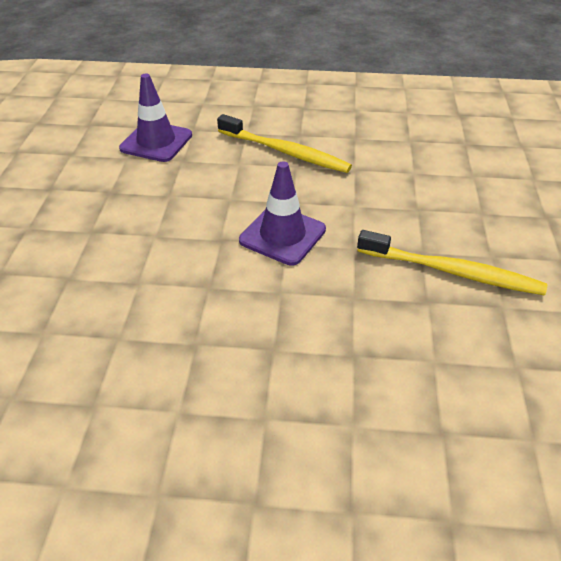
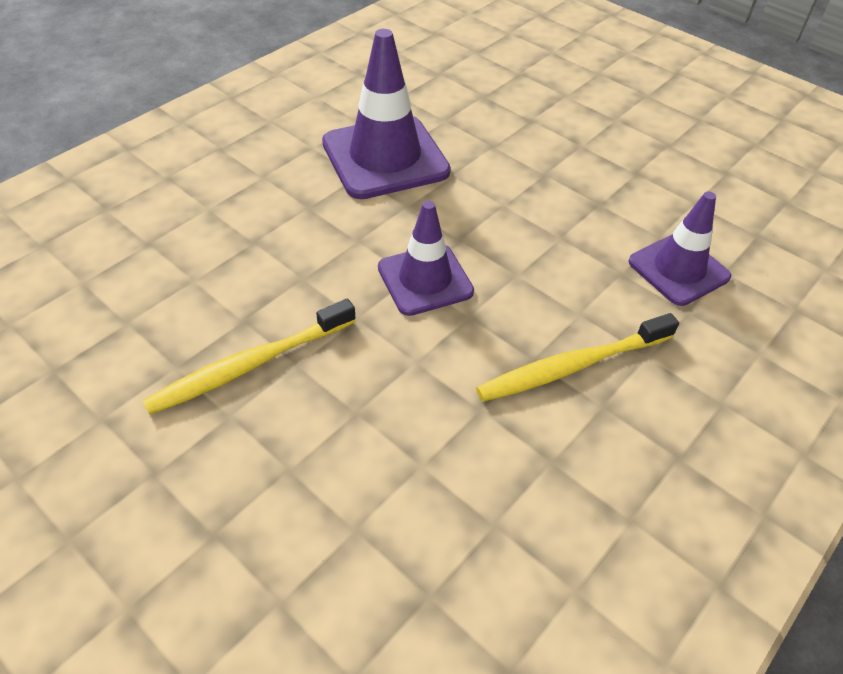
camera: 125 degrees right, 5 degrees up
(149, 340) = (385, 157): none -> purple traffic cone

